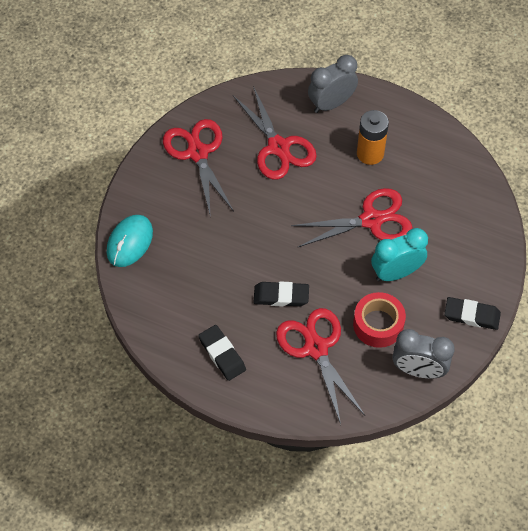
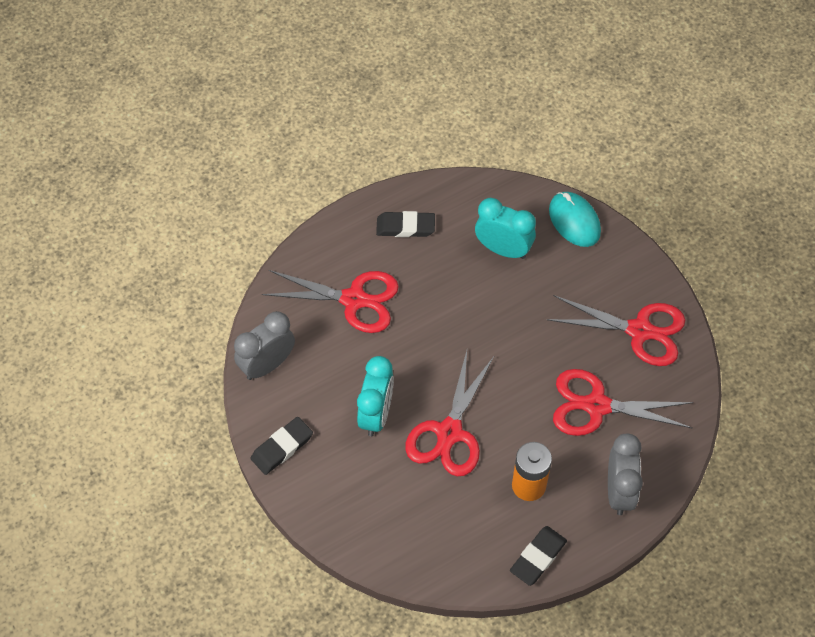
camera: 125 degrees right, 0 degrees up
(192, 274) = (503, 249): none -> turquoise clock
(281, 296) = (426, 305): black eraser -> black eraser (538, 557)
(378, 324) = (336, 363): red tape -> none

